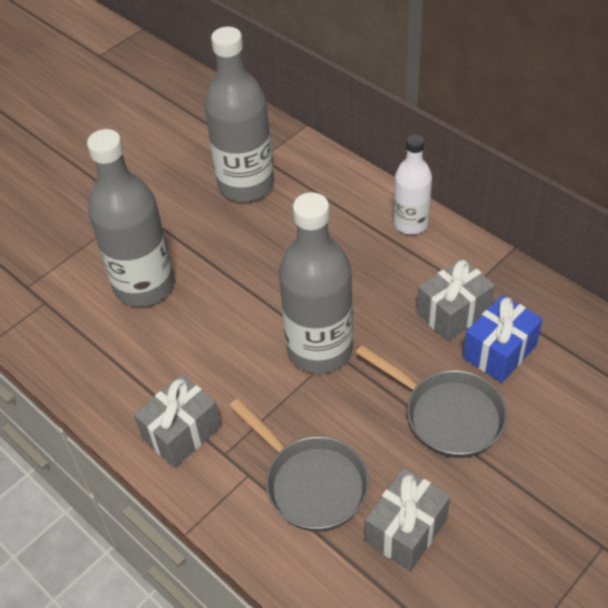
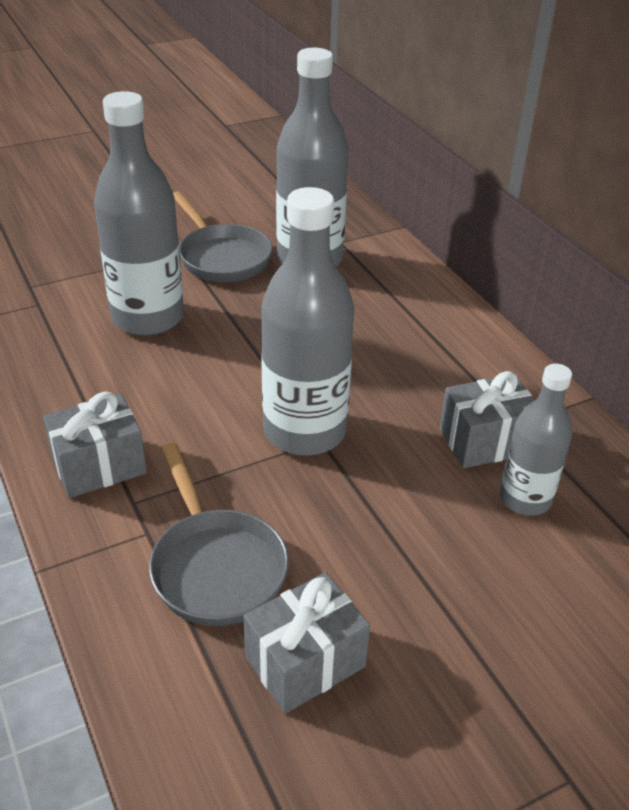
camera: 15 degrees right, 10 degrees down
(411, 223) = (476, 341): white bottle -> none
(447, 415) = (425, 547): grey pan -> grey pan (222, 257)
(499, 352) = (525, 499): blue gift -> grey bottle

